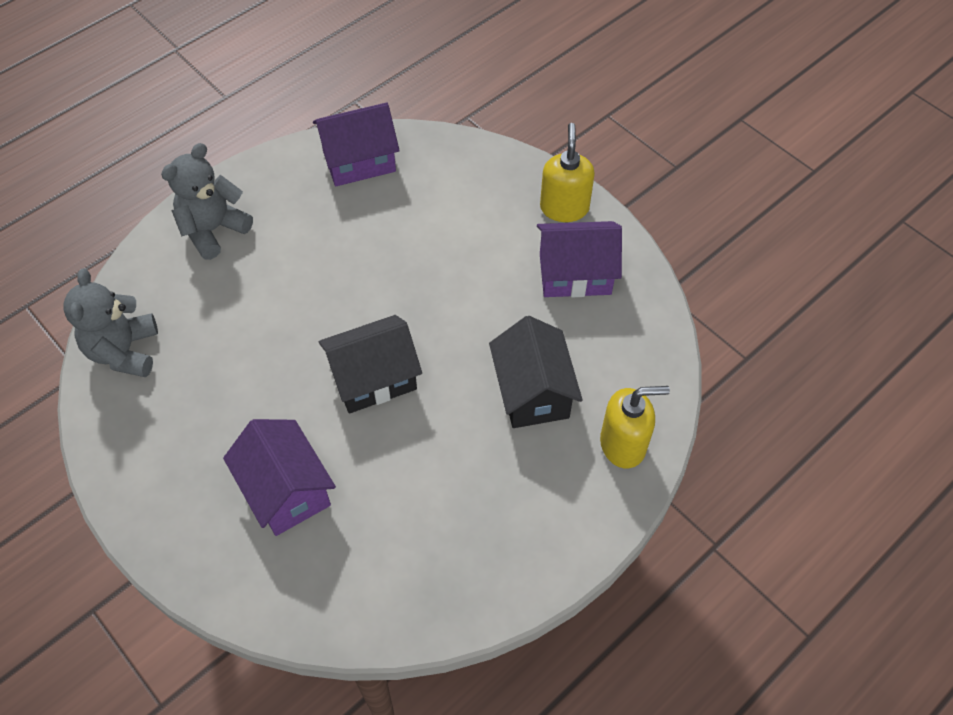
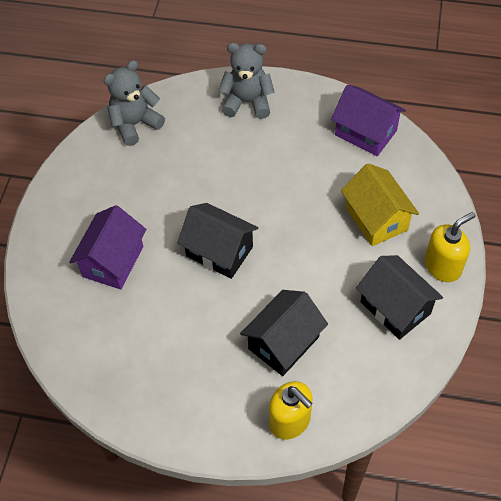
camera: 55 degrees right, 0 degrees up
(465, 221) = (376, 219): none -> yellow house
(575, 274) = (395, 307): purple house -> black house

